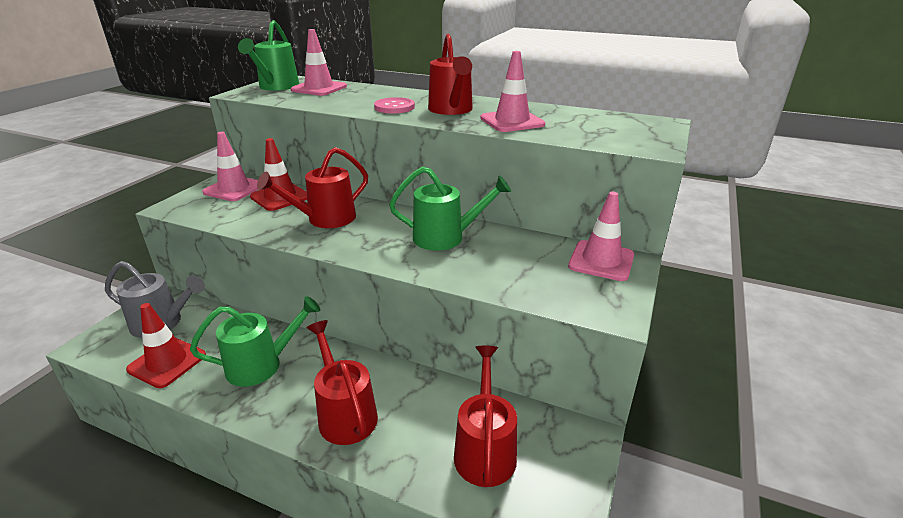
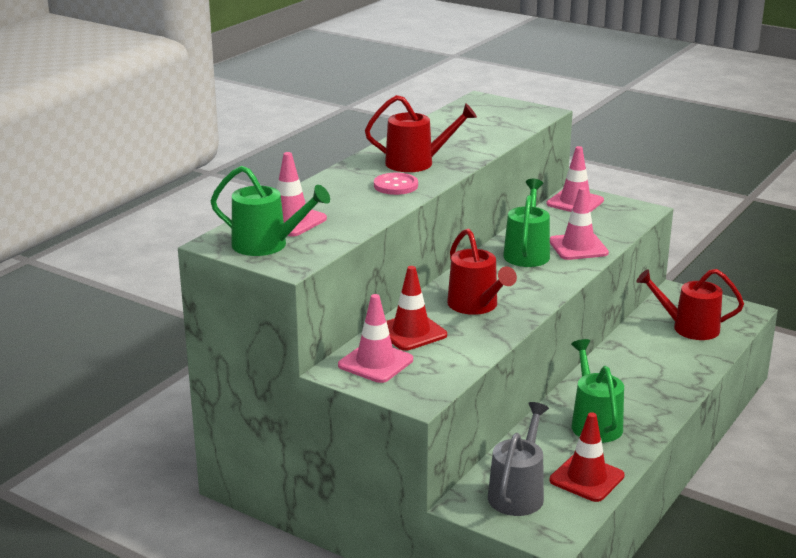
camera: 80 degrees left, 5 degrees down
(345, 413) = (655, 380): red watering can -> none
(512, 121) = (463, 144): pink traffic cone -> pink traffic cone (578, 247)

